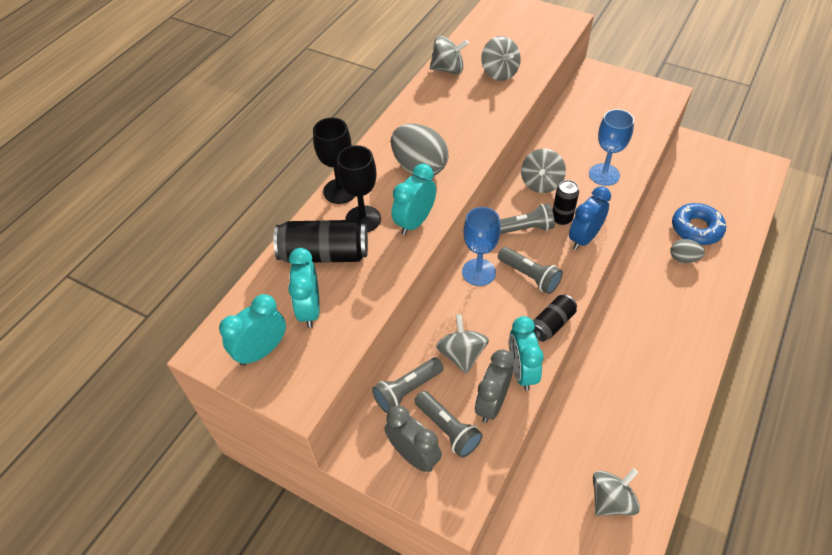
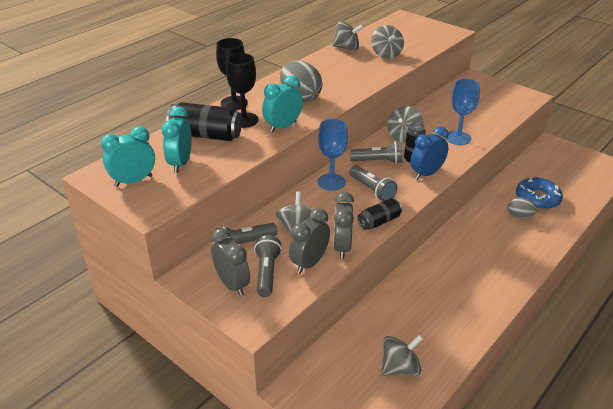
camera: 10 degrees right, 15 degrees down
(448, 429) = (267, 273): grey flashlight -> grey flashlight turned 150 degrees counterclockwise
(521, 371) = (342, 247): turquoise clock -> grey clock

